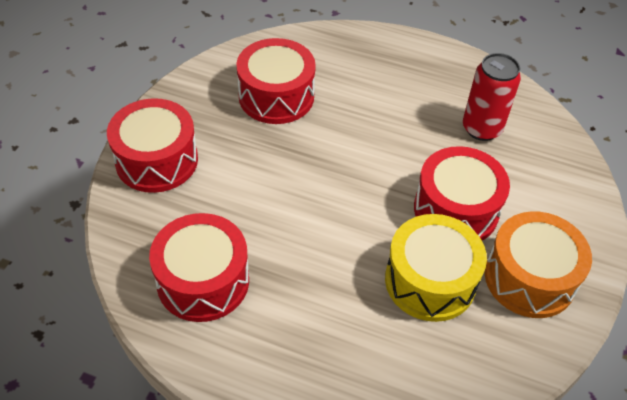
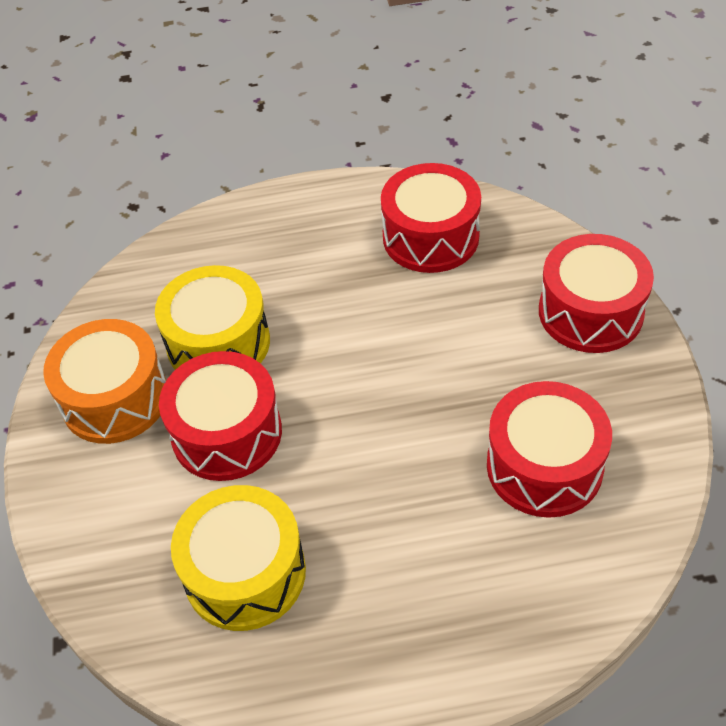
camera: 155 degrees right, 0 degrees up
(482, 128) = (245, 573): red can -> yellow drum

